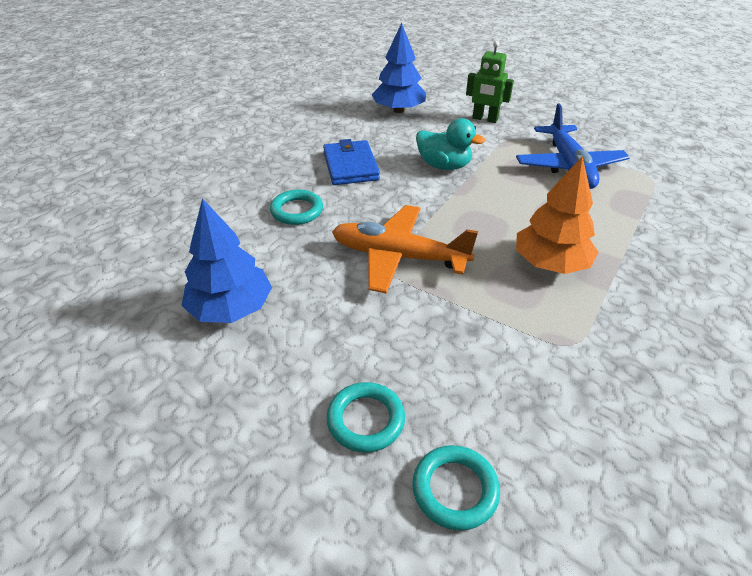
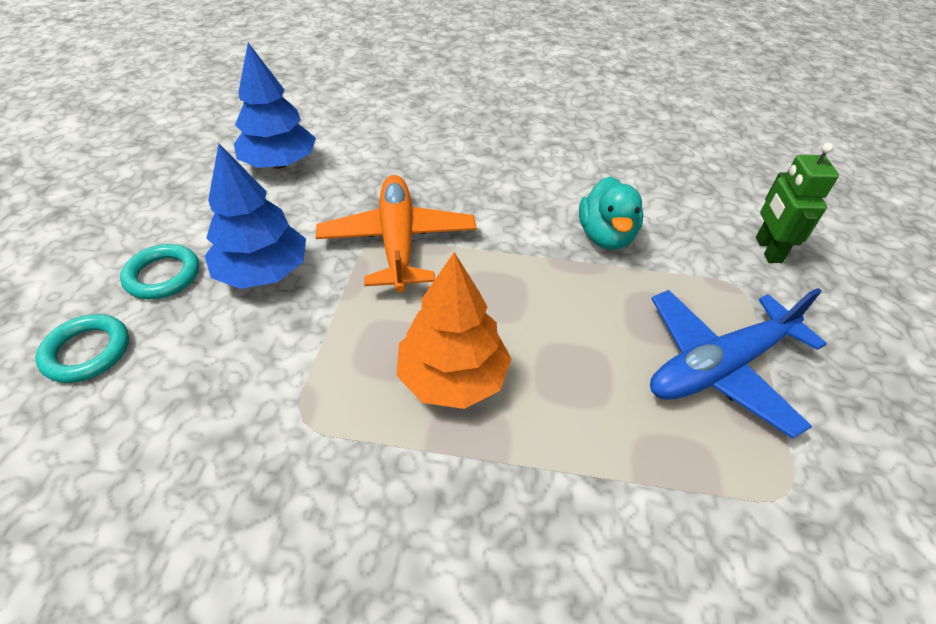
camera: 65 degrees right, 5 degrees up
(297, 211) = (436, 156): turquoise ring -> none
(350, 166) = (543, 167): blue wallet -> none
(399, 110) = (704, 169): blue tree -> blue tree (263, 272)

